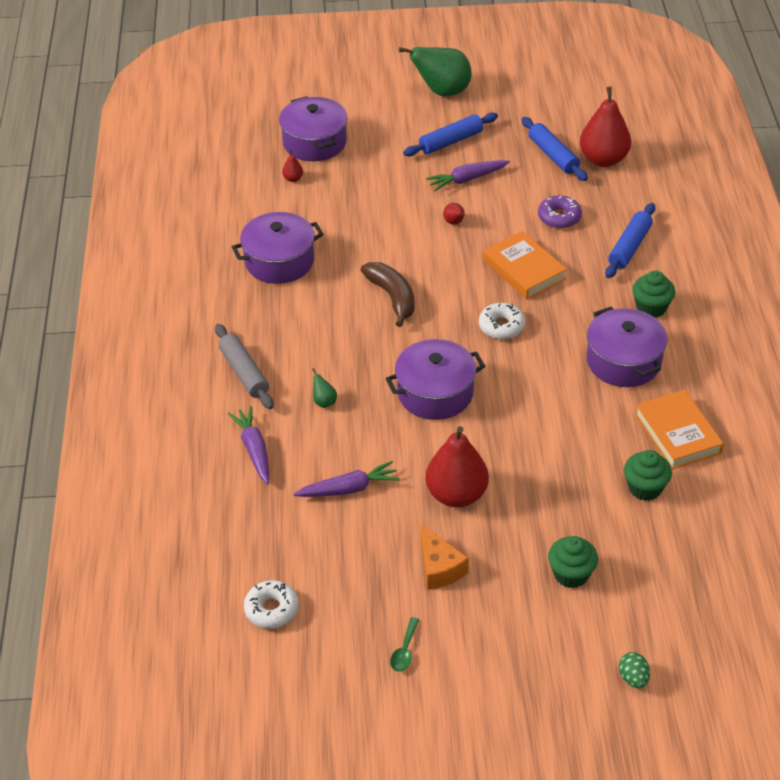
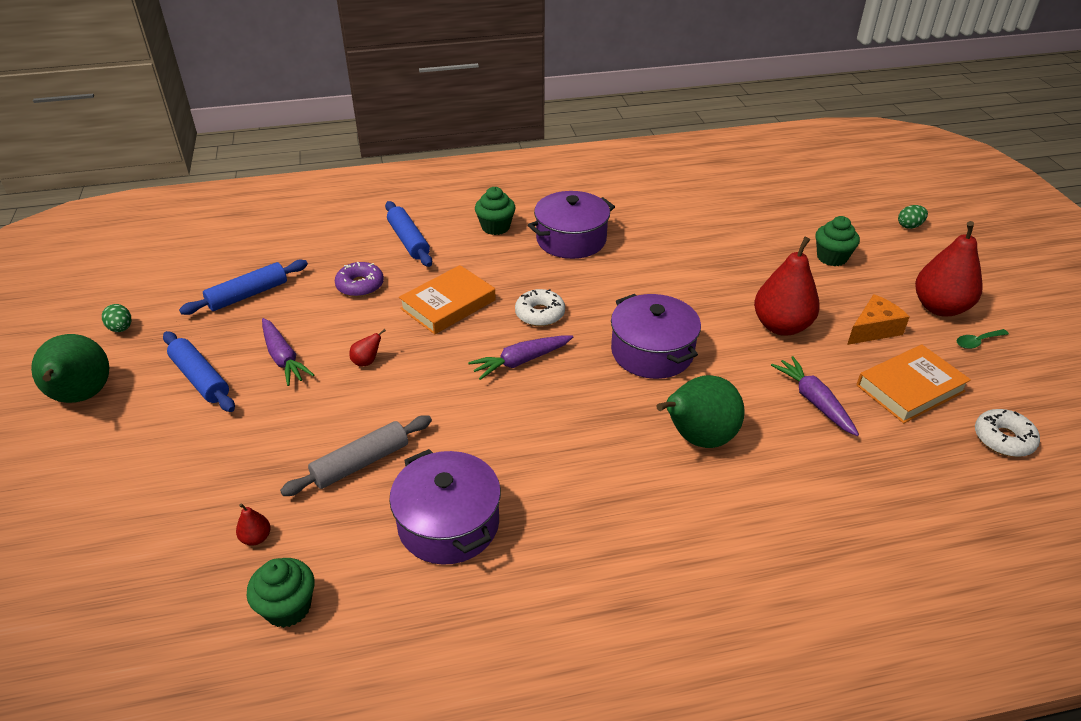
camera: 100 degrees left, 5 degrees down
(244, 373) = (675, 525): grey rolling pin -> grey rolling pin (361, 463)
(254, 449) = (799, 492): purple carrot -> purple carrot (521, 361)
(314, 142) = (167, 524): purple pot -> none
(324, 402) = (697, 438): green pear -> green pear, size x2.44
(392, 297) = (507, 401): brown banana -> none
(404, 650) = (977, 342): green spoon -> green spoon turned 150 degrees clockwise
(517, 97) = (121, 328): none -> green egg
(603, 159) = (262, 261): red pear -> red pear (939, 307)
(629, 247) = (408, 241): blue rolling pin -> blue rolling pin turned 45 degrees clockwise
(645, 488) = (718, 225): green cupcake -> green cupcake (288, 607)
(677, 433) = (650, 211): orange book -> orange book (910, 388)

